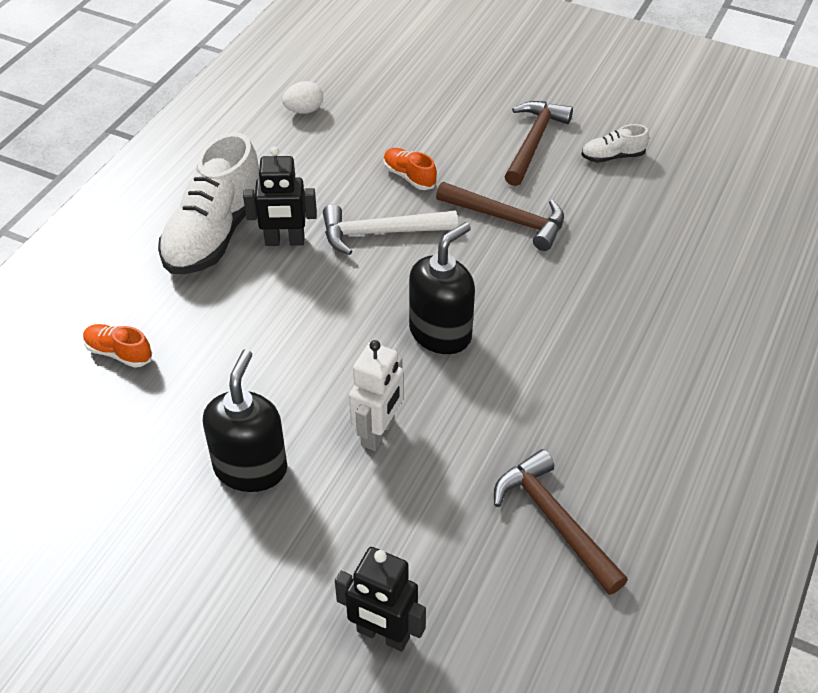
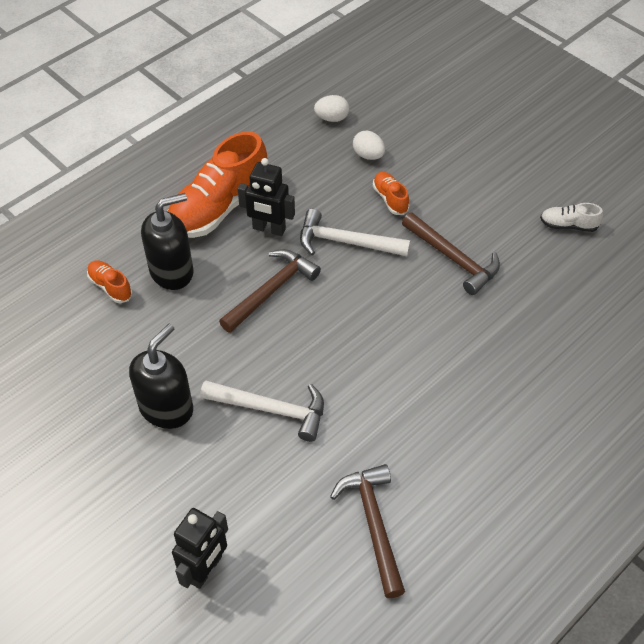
camera: 20 degrees right, 5 degrees up
(214, 233) = (219, 208): white shoe -> orange shoe
(363, 138) = (368, 155): none -> white egg
(378, 432) = (271, 409): white robot -> white hammer
(382, 635) = (205, 569): black robot -> black robot turned 105 degrees counterclockwise
(440, 333) = (355, 341): black soap dispenser -> black soap dispenser (172, 271)
(533, 142) = (506, 194): brown hammer -> brown hammer (271, 290)

